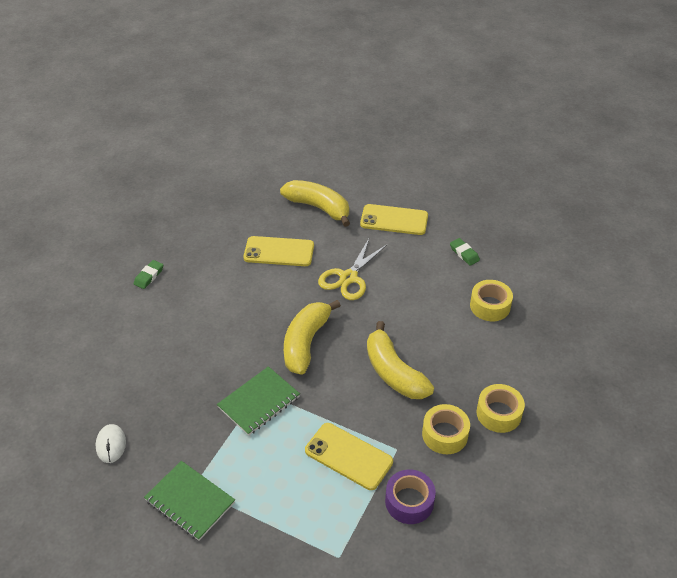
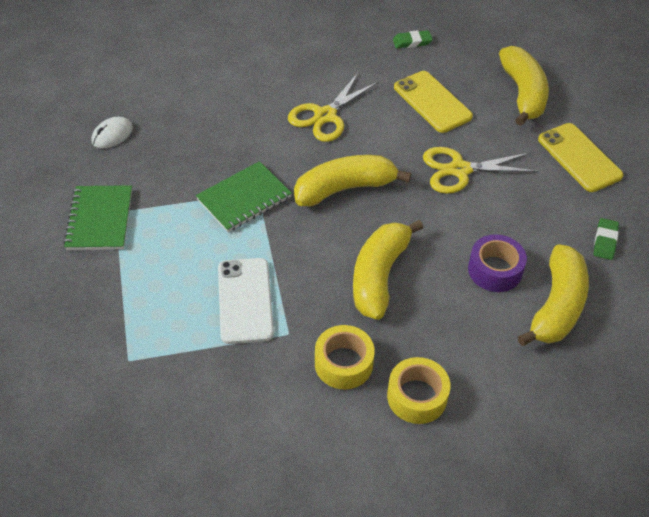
camera: 50 degrees right, 5 degrees up
(149, 276) = (306, 41): green eraser -> green eraser (412, 42)
(231, 311) = (325, 116): none -> yellow scissors
(259, 402) = (244, 198): green notebook -> green notebook turned 45 degrees counterclockwise
(348, 456) = (245, 300): yellow phone -> white phone
(409, 502) = (235, 380): purple tape -> purple tape (495, 270)
(490, 306) = (557, 306): yellow tape -> yellow banana

